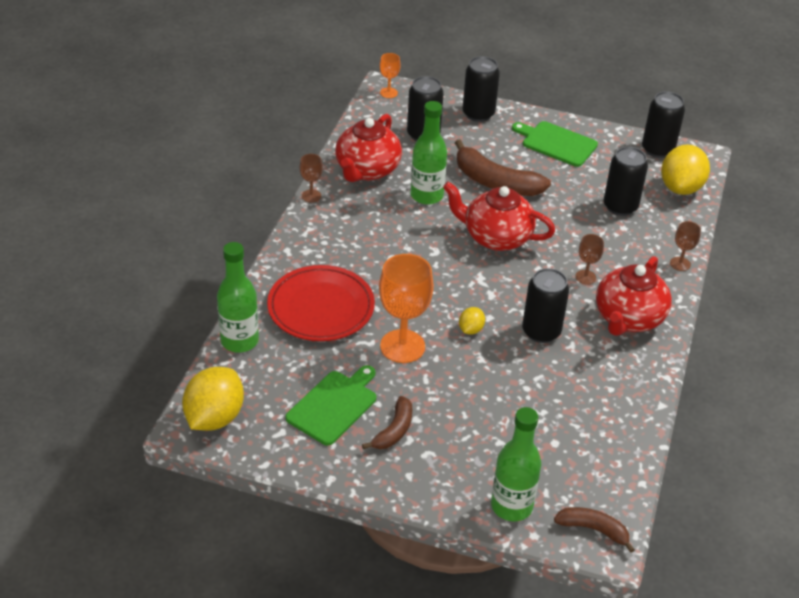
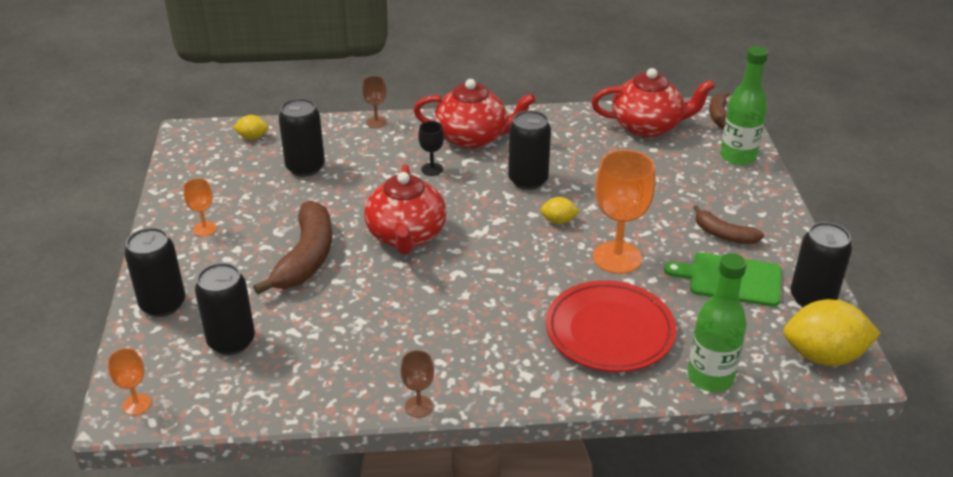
camera: 110 degrees left, 5 degrees down
(367, 170) = (335, 371): red teapot -> red teapot (648, 126)
(394, 430) = (723, 234): brown banana -> brown banana turned 150 degrees counterclockwise
(426, 195) = (361, 304): green bottle -> none
(556, 143) = (205, 229): green cutting board -> orange goblet
(585, 277) = (432, 169): brown goblet -> black goblet
(657, 149) = (188, 160): black can -> black can (812, 298)
(681, 188) = (252, 137): yellow lemon -> yellow lemon, size x0.48

